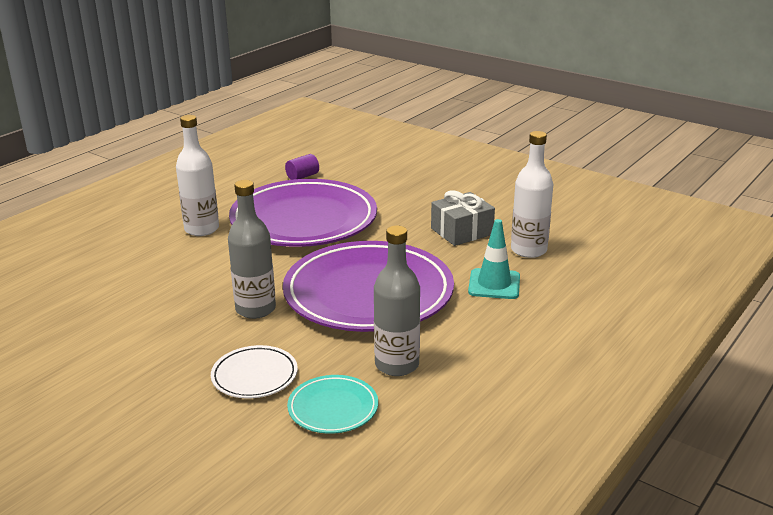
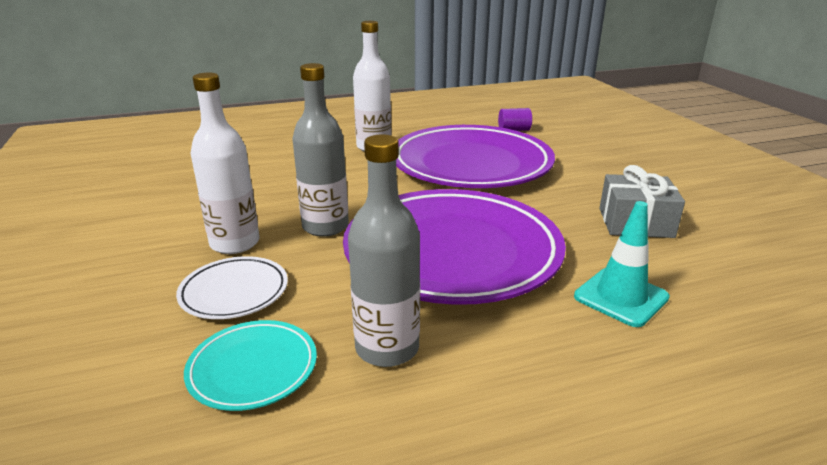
camera: 35 degrees right, 0 degrees up
(528, 250) = (712, 271): white bottle -> white bottle (235, 243)

